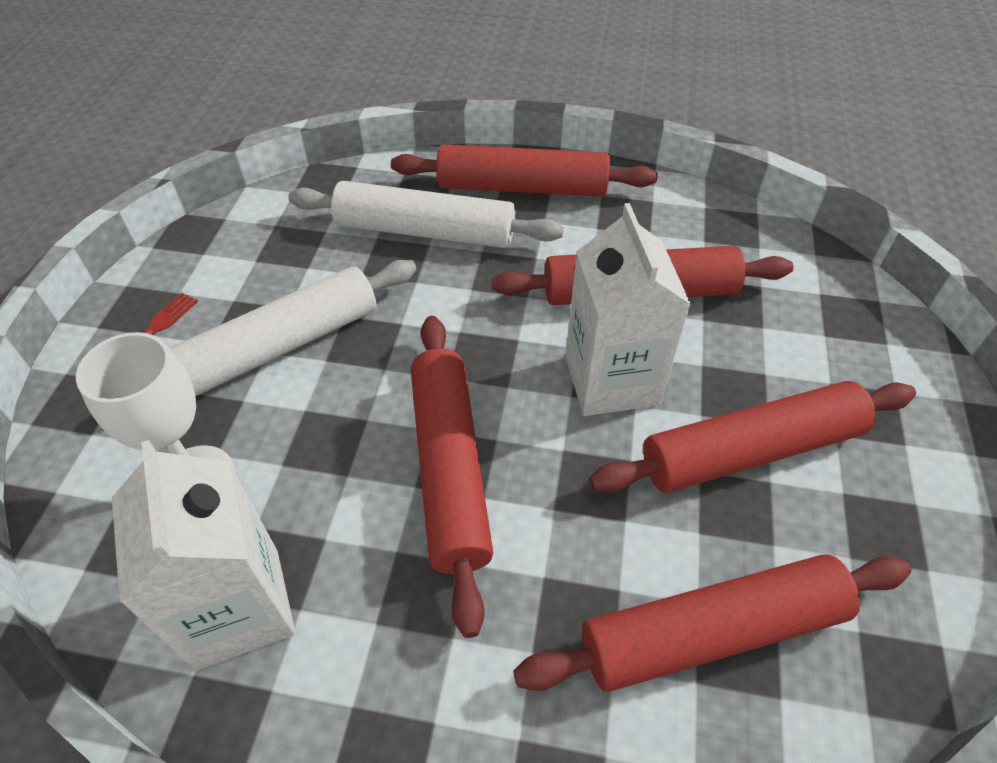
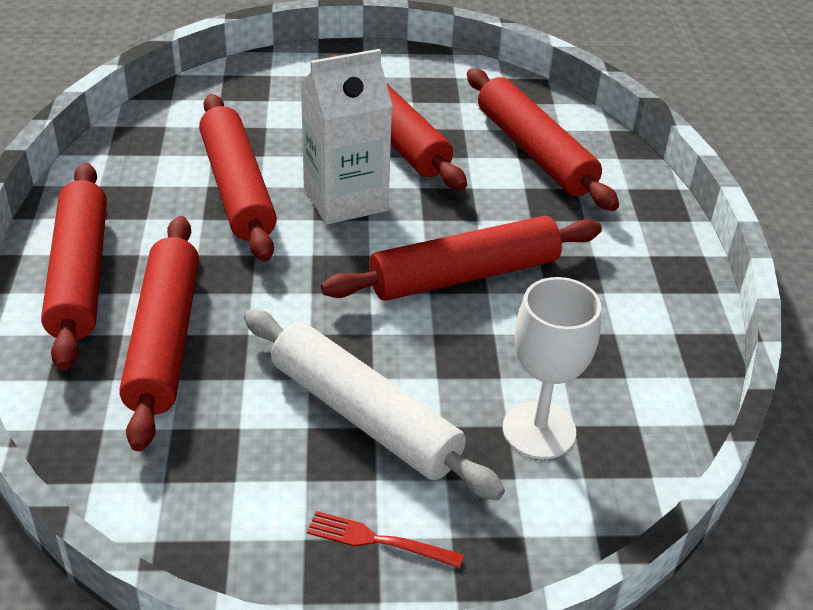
camera: 105 degrees left, 10 degrees down
(238, 607) = (631, 366): white carton -> none
(425, 231) = (165, 340): white rolling pin -> red rolling pin

